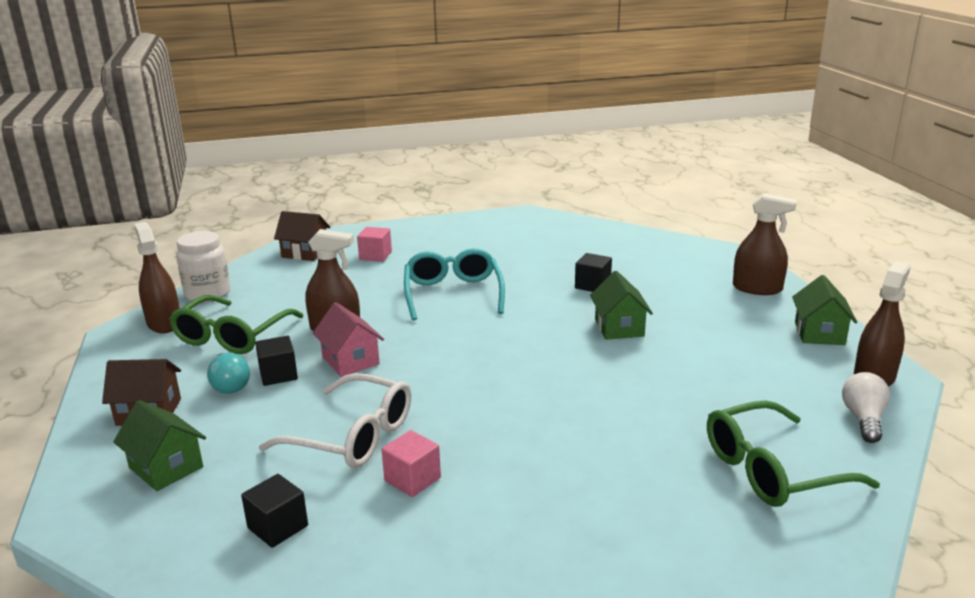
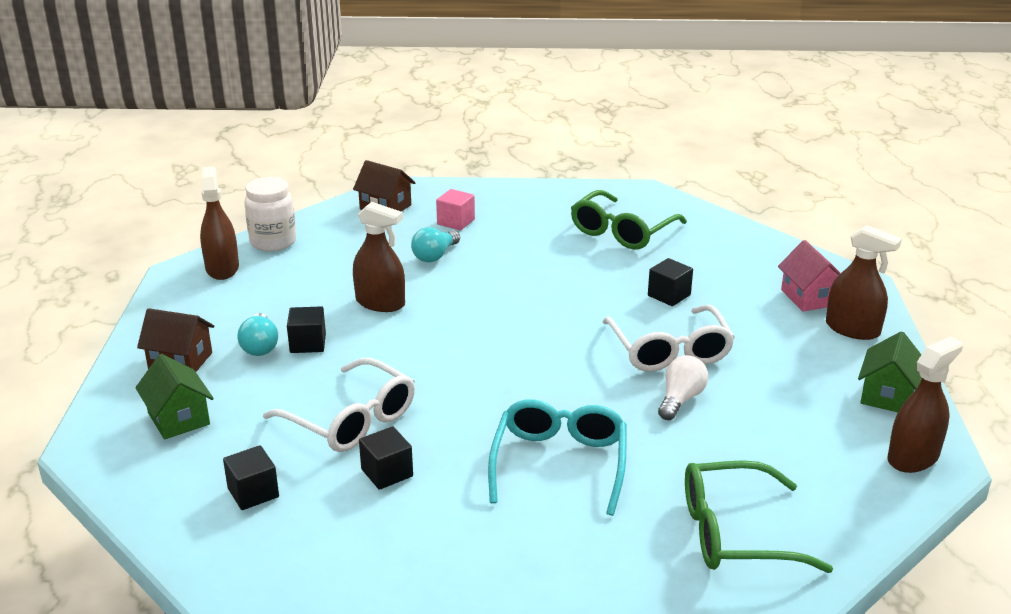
camera: 15 degrees right, 5 degrees up
(232, 336) = (280, 294): green glasses -> green glasses (622, 231)
(350, 360) = (381, 340): pink house -> pink house (809, 297)
(369, 284) = (435, 256): none -> turquoise light bulb
(412, 479) = (387, 473): pink cube -> black cube
(453, 294) = (515, 281): turquoise glasses -> turquoise glasses (559, 463)
(619, 327) = (669, 350): green house -> white glasses
(863, 419) = (868, 500): white light bulb -> white light bulb (680, 399)

